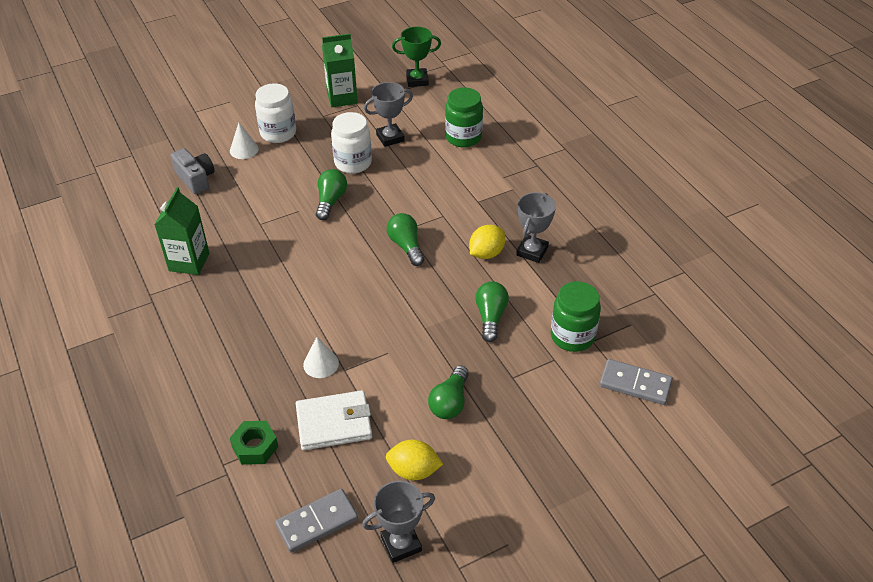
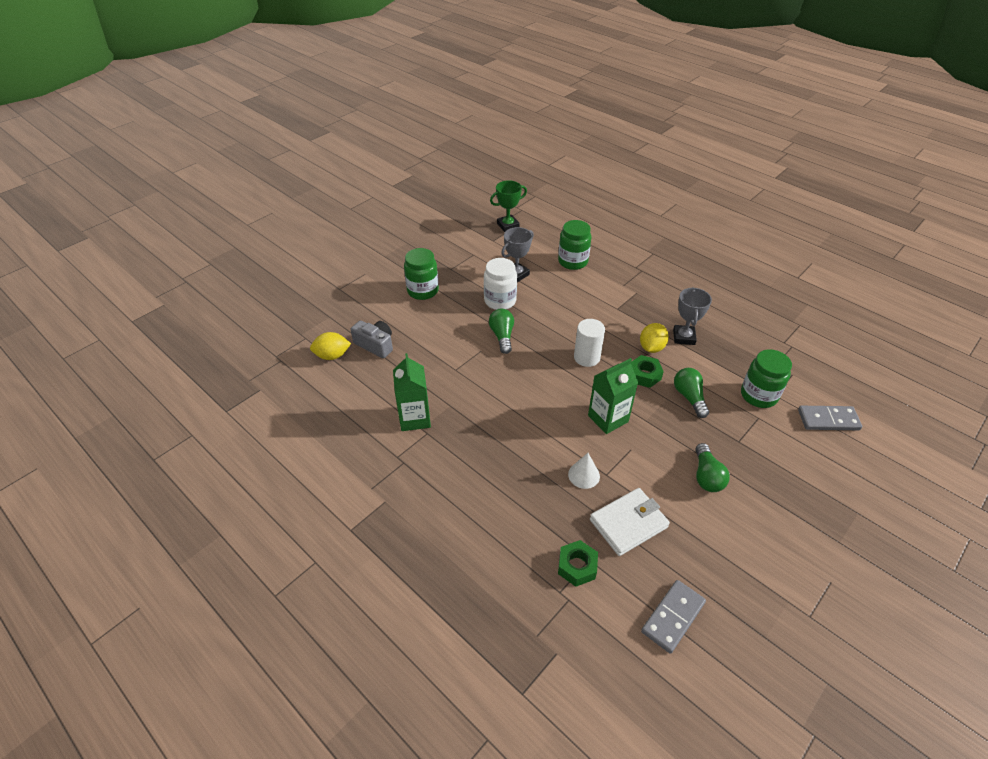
camera: 20 degrees left, 0 degrees up
(244, 150) = (402, 311): white cone -> none
(278, 133) = (423, 291): white jar -> green jar
(342, 98) = (457, 251): green carton -> green carton (608, 418)
(401, 544) = (752, 612): grey trophy -> none
(406, 246) = (586, 357): green light bulb -> white cylinder
(414, 470) = (718, 544): yellow lemon -> yellow lemon (332, 356)
(457, 281) = (644, 375): none -> green nut

